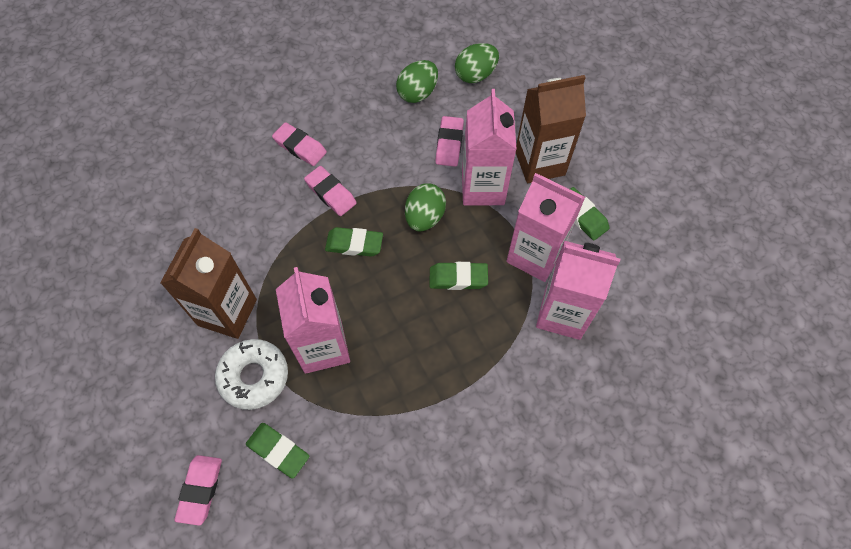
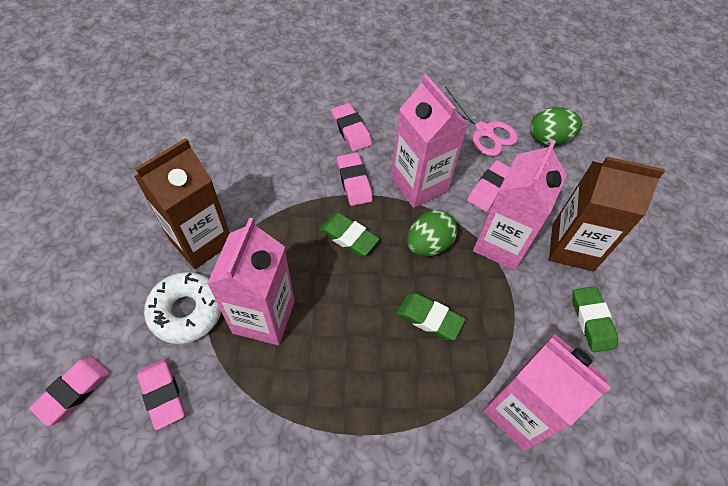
camera: 25 degrees right, 5 degrees down
(278, 451) = (162, 394): green eraser -> pink eraser
(417, 93) = (484, 131): green egg -> pink scissors
(535, 255) = (520, 336): pink carton -> pink carton (419, 184)

